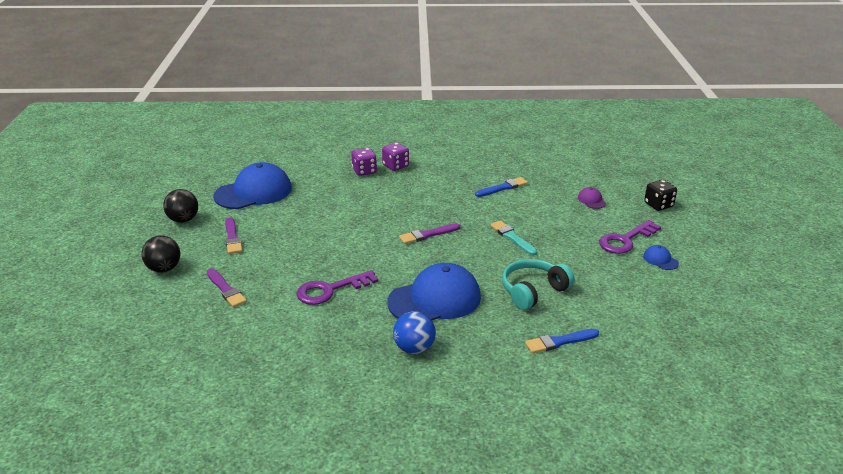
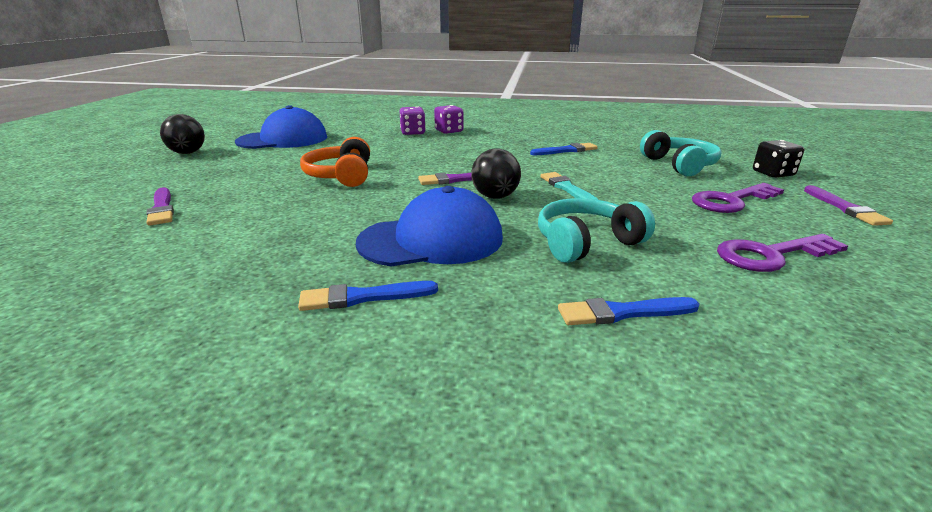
camera: 10 degrees right, 5 degrees down
(164, 269) = (115, 186): black ball -> black ball (495, 197)
(232, 238) = (223, 168): purple brush -> purple brush (845, 208)
(330, 290) = (293, 219): purple key -> purple key (770, 255)
(336, 238) = (341, 176): none -> orange headphones
(414, 348) = (363, 297): blue ball -> blue brush
(591, 200) = (679, 165): purple cap -> turquoise headphones
(660, 260) = (791, 223): blue cap -> none

